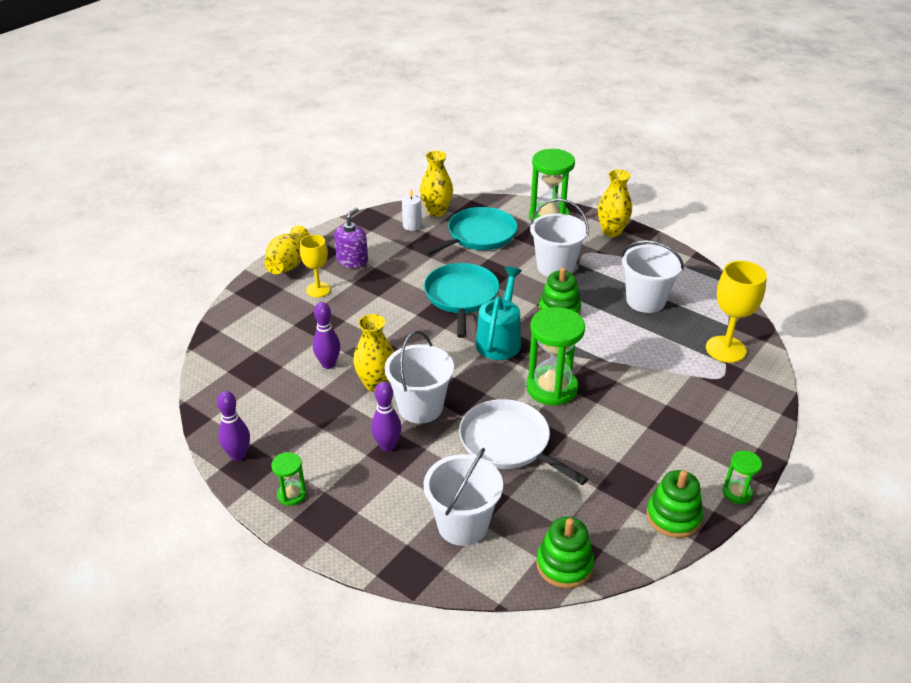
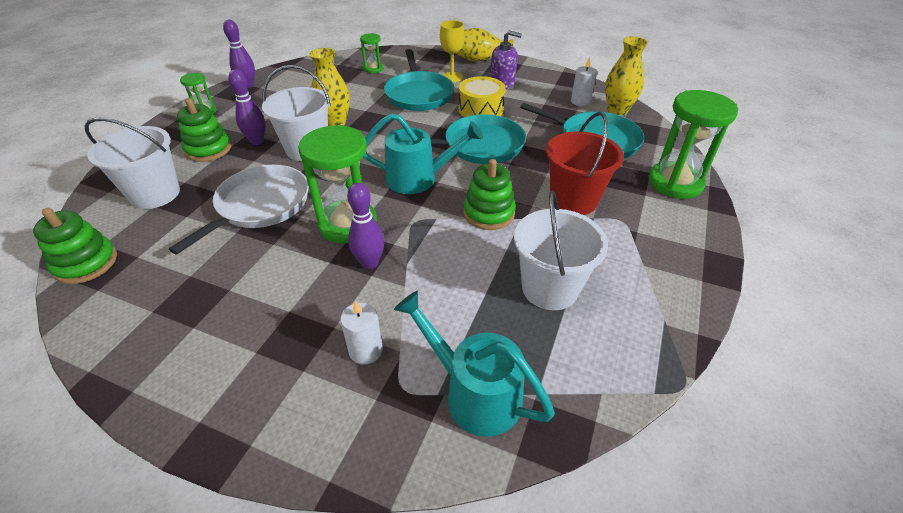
camera: 75 degrees right, 5 degrees up
(328, 364) = (355, 98): purple bowling pin -> purple bowling pin (370, 263)
(344, 318) = (418, 94): none -> turquoise pan
(397, 284) = (481, 109): none -> yellow drum
(555, 267) = (573, 200): white bucket -> red bucket
(612, 231) = (691, 240): yellow vase -> none
(673, 517) = (130, 348): green stacking toy -> green stacking toy (208, 149)
(689, 390) = (366, 350): none -> white candle
(725, 349) = (473, 392): yellow goblet -> turquoise watering can
(737, 493) = (159, 418): green hourglass -> green hourglass (373, 69)

